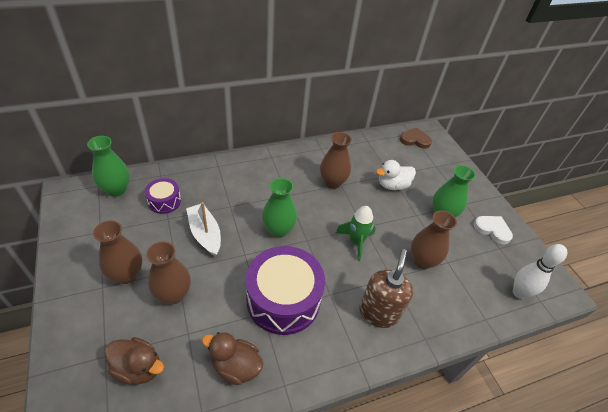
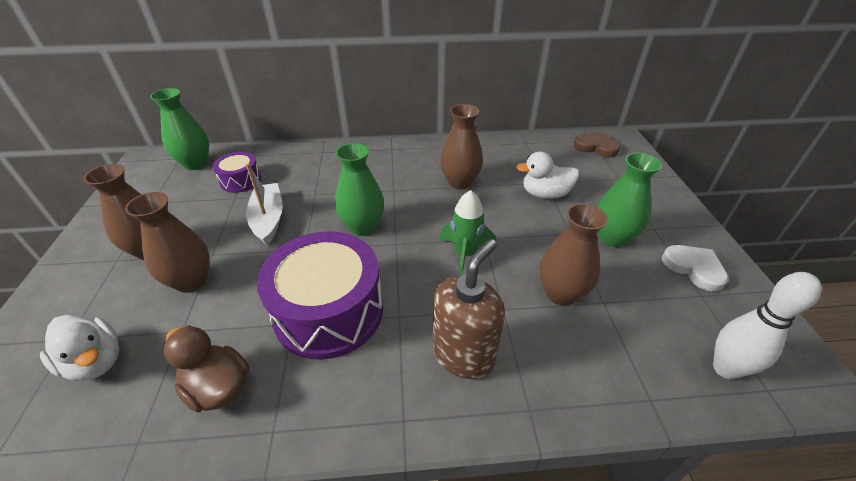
camera: 20 degrees right, 5 degrees down
(138, 368) = (96, 362): brown duck -> white duck

